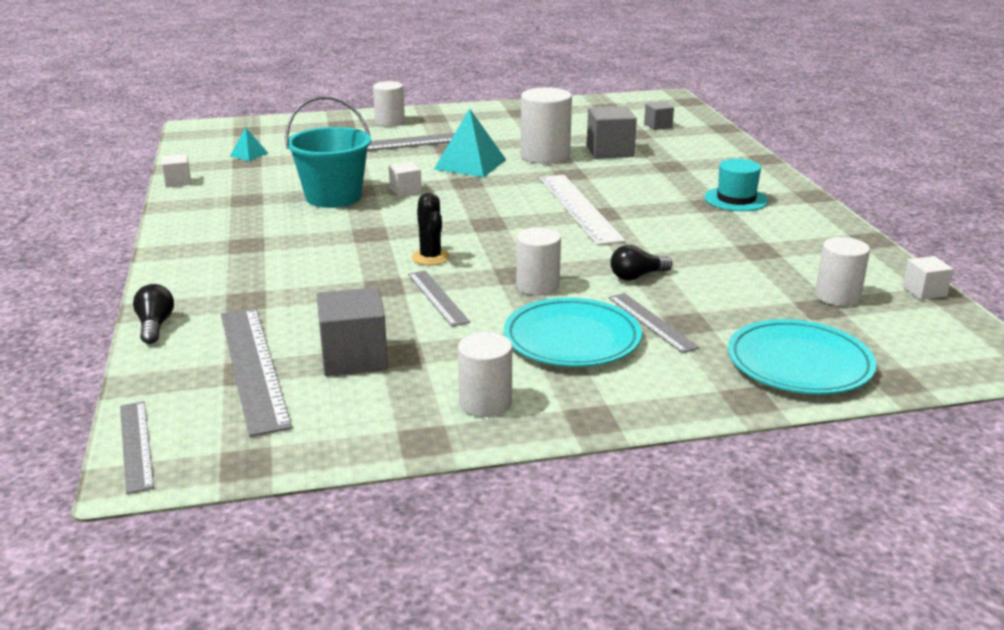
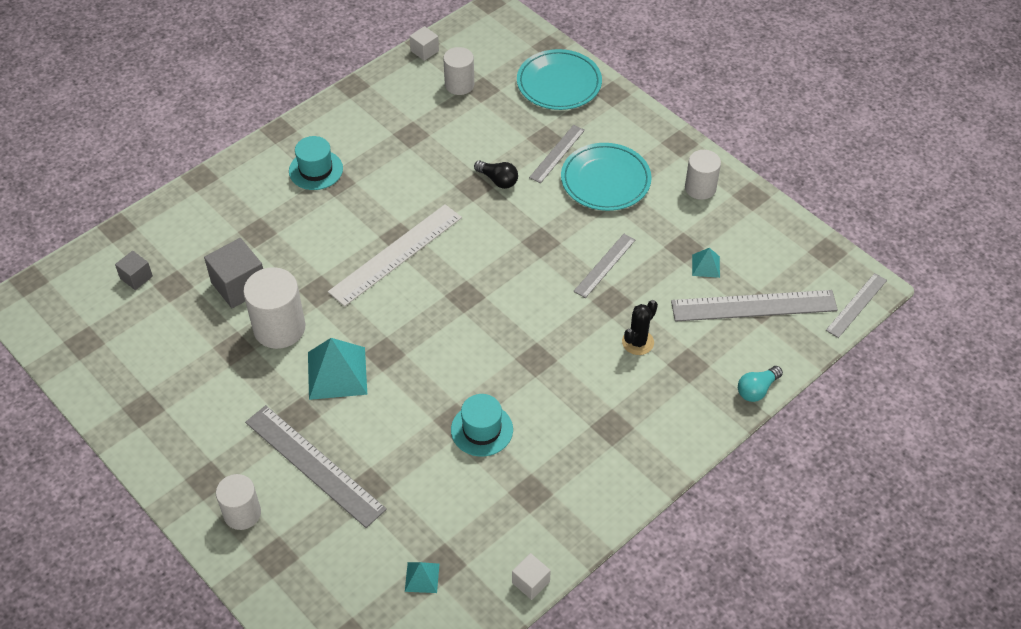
camera: 120 degrees left, 25 degrees up
(155, 326) = (757, 390): black light bulb -> turquoise light bulb
(253, 367) = (754, 306): grey ruler -> grey ruler turned 45 degrees clockwise
(333, 197) = (482, 430): turquoise bucket -> turquoise hat
(354, 358) = (706, 266): grey cube -> turquoise pyramid
(405, 191) = (433, 386): white cube -> none
(430, 257) = (549, 300): black cactus -> black cactus (638, 342)
(537, 286) = (549, 223): white cylinder -> none

